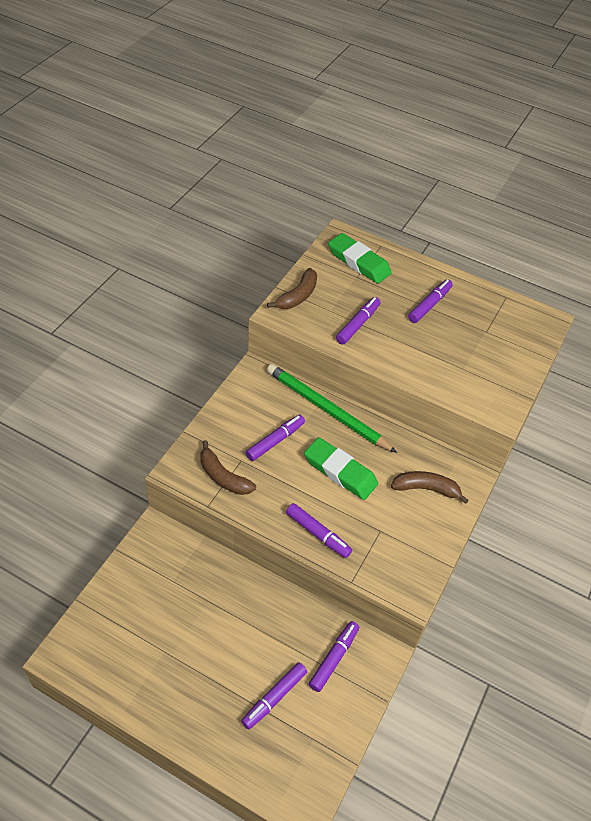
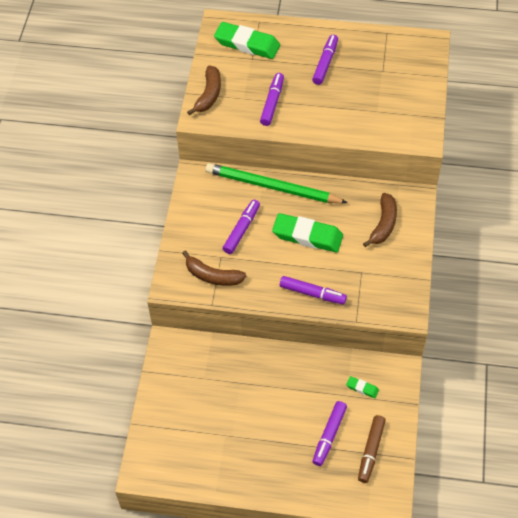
camera: 15 degrees left, 5 degrees up
(312, 735) = (371, 451): none -> brown marker
(333, 658) = (362, 388): purple marker -> green eraser
(426, 489) = (383, 224): brown banana -> brown banana turned 120 degrees clockwise

